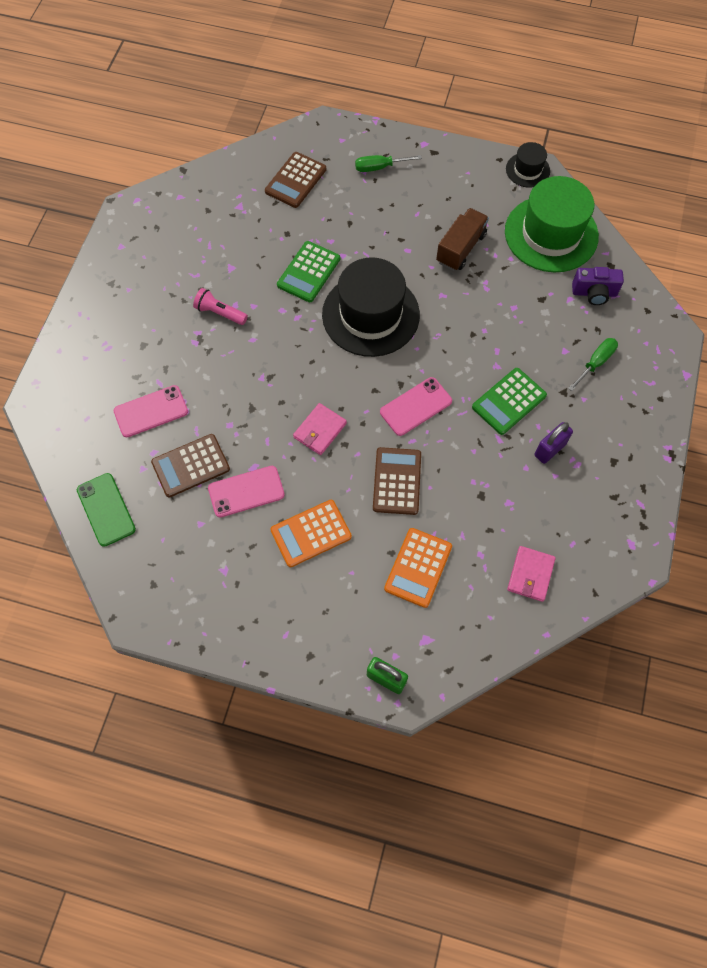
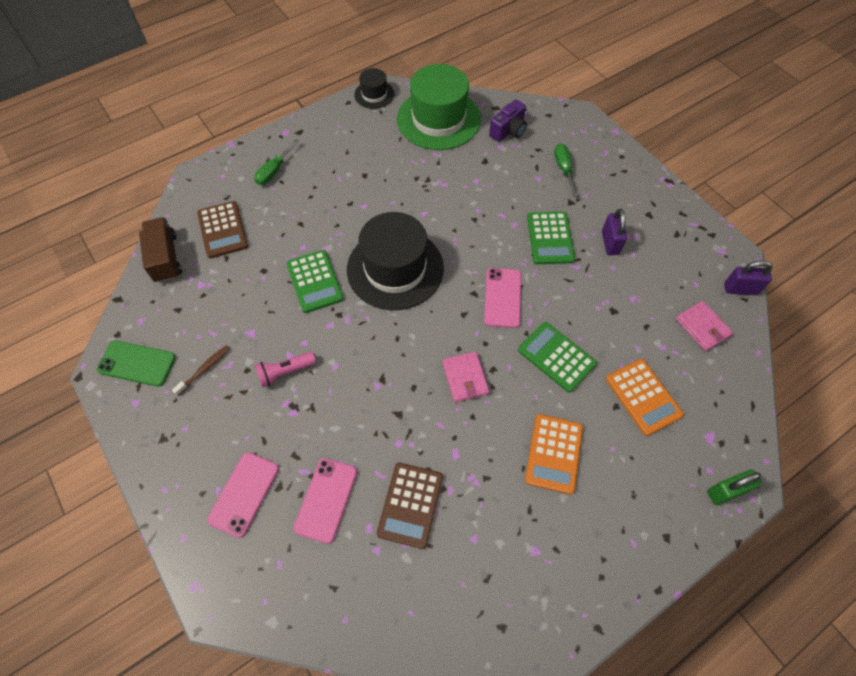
camera: 50 degrees left, 5 degrees down
(106, 509) = (390, 616): green phone -> green phone (137, 363)
(178, 264) = (204, 369): none -> brown toothbrush
(246, 491) = (474, 476): pink phone -> pink phone (244, 494)
(397, 481) = (556, 357): brown calculator -> green calculator
(460, 248) = (396, 175): brown truck -> brown truck (165, 258)
(602, 583) = (740, 289): none -> purple padlock

